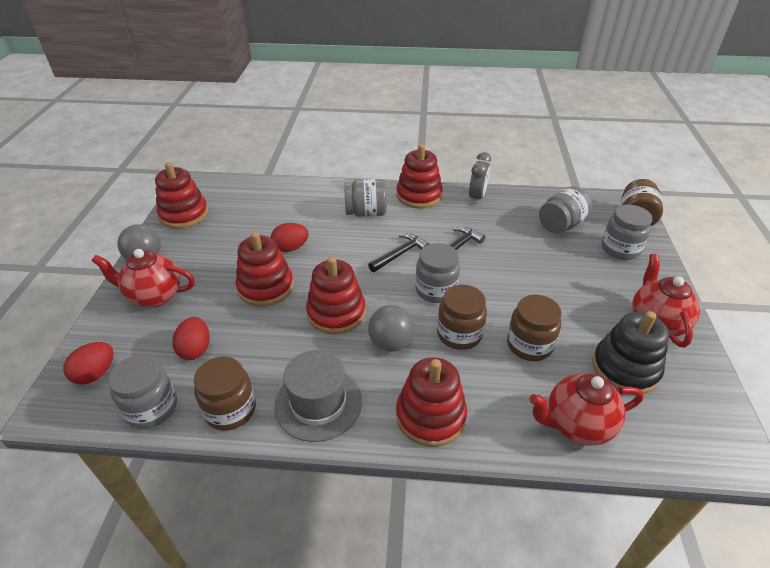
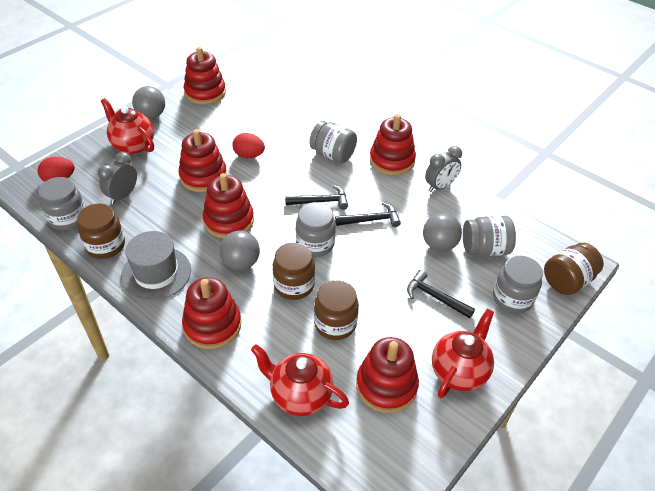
camera: 35 degrees right, 5 degrees up
(195, 349) = (123, 195): red egg -> grey clock
(528, 239) = (439, 245): none -> grey ball
(572, 278) = (435, 297): none -> black hammer
(625, 368) = (386, 385): black stacking toy -> red stacking toy

